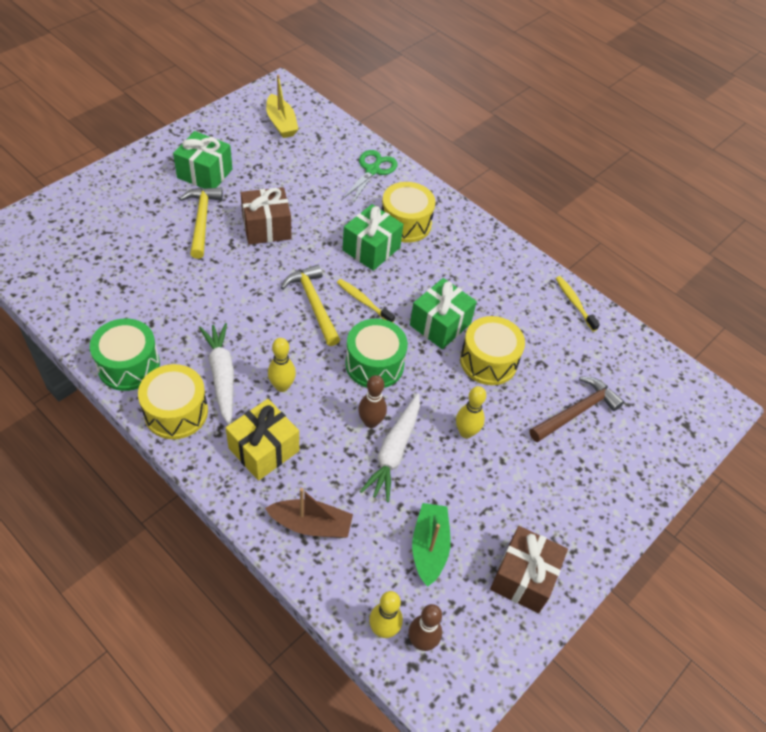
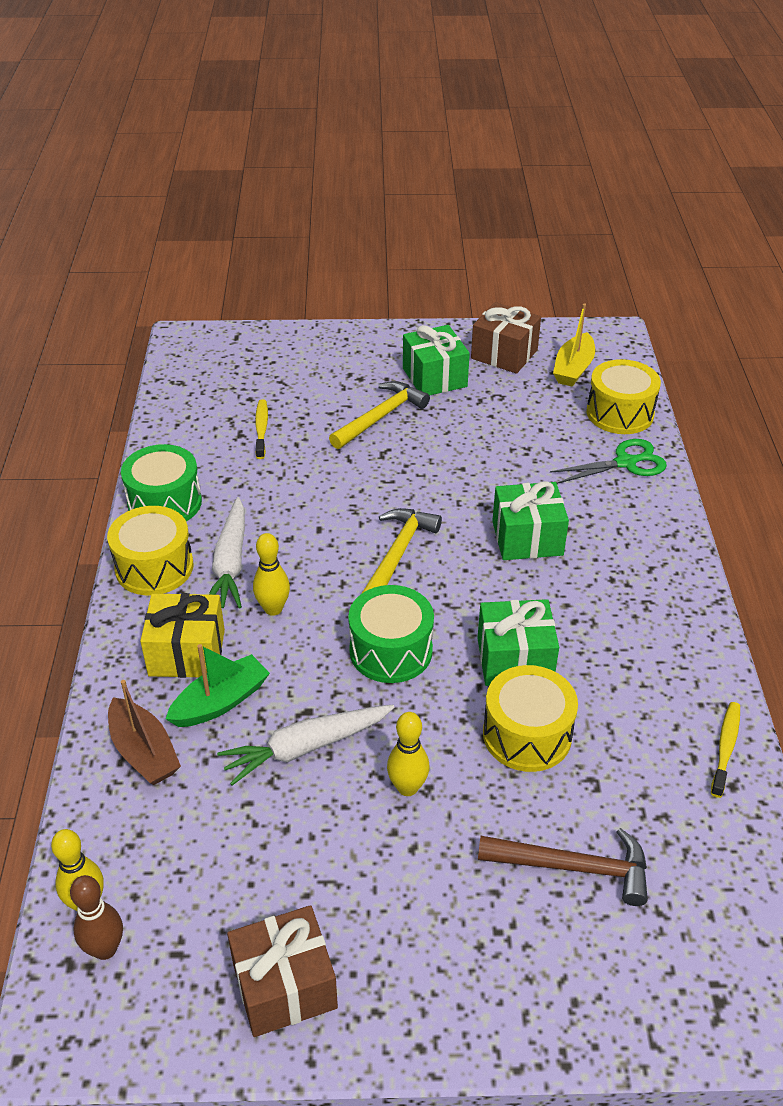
camera: 50 degrees right, 10 degrees down
(222, 376) = (230, 563): white carrot -> white carrot turned 150 degrees clockwise
(266, 228) = (437, 457): brown gift -> brown gift (504, 354)
(363, 301) = (454, 583): yellow toothbrush -> yellow toothbrush (261, 429)
(371, 422) = (317, 702): brown bowling pin -> none
(405, 223) = (600, 535): yellow drum -> yellow drum (620, 413)
(429, 547) = (225, 867): green boat -> green boat (220, 702)

